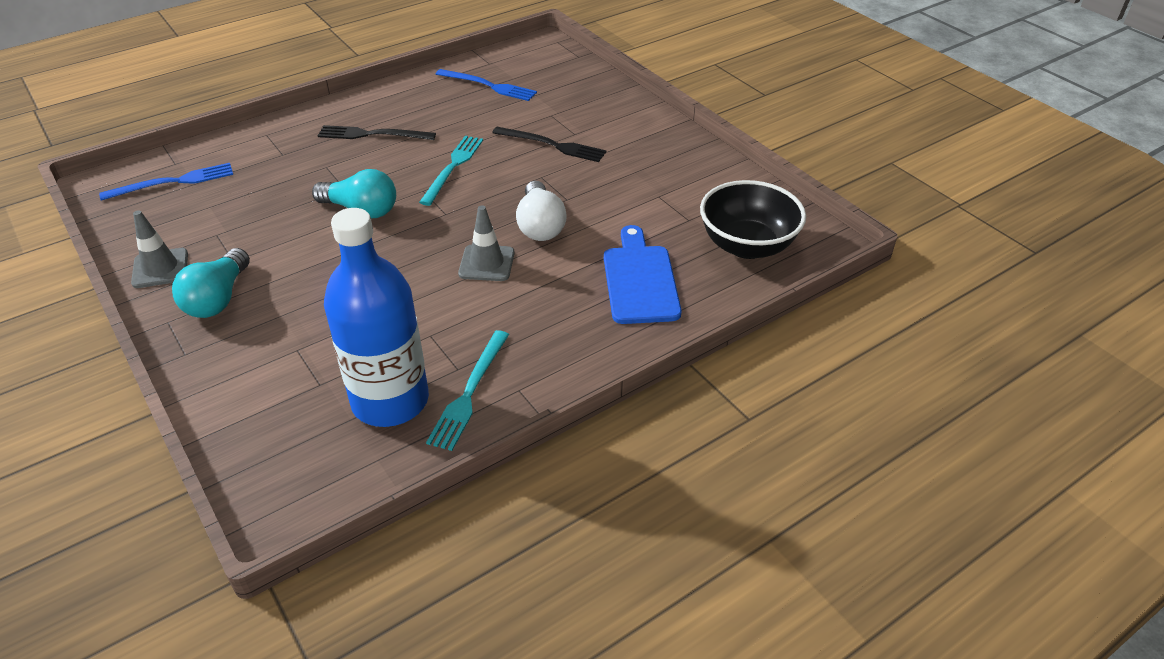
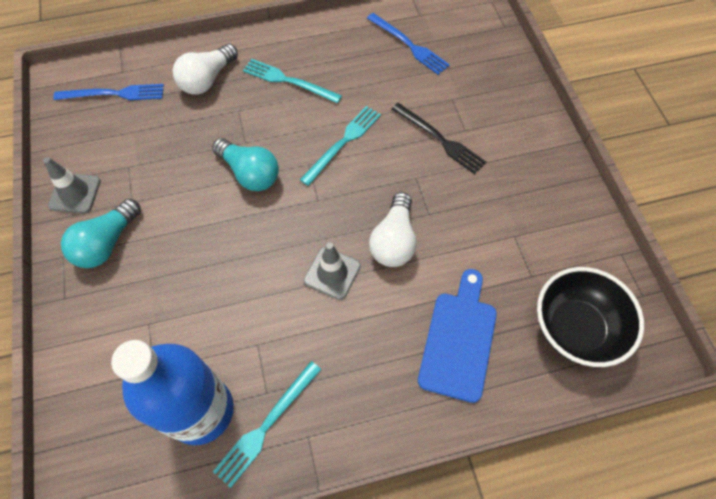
camera: 20 degrees right, 20 degrees up
(280, 151) = (207, 80): none -> white light bulb
(372, 134) = (288, 81): black fork -> turquoise fork

